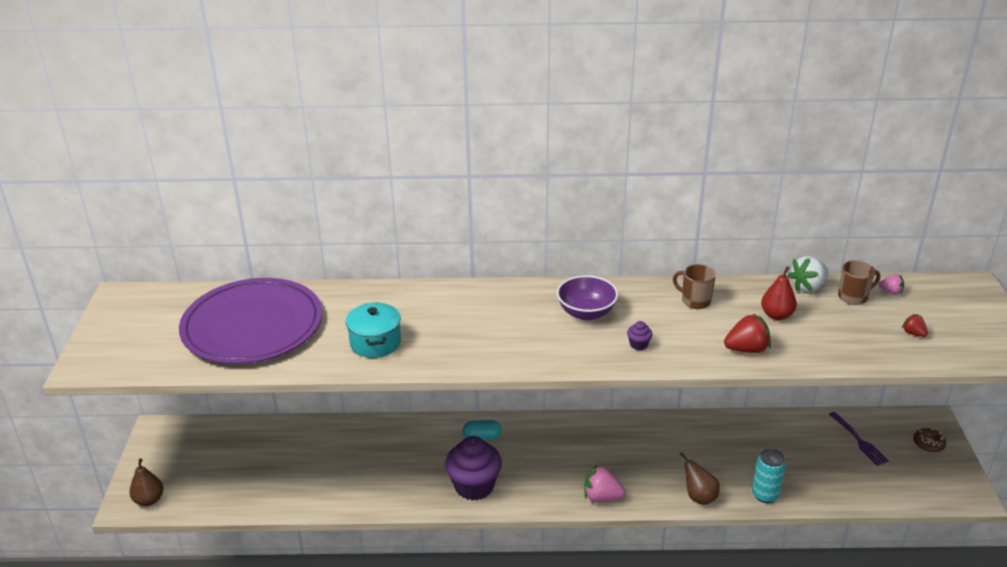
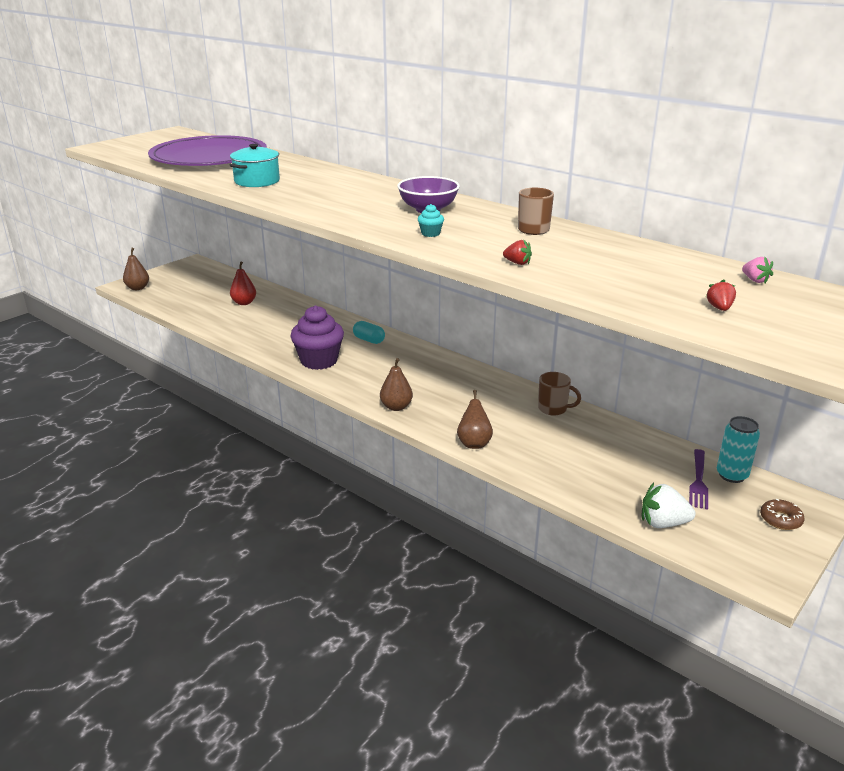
camera: 40 degrees right, 5 degrees down
(602, 497) = (396, 407): pink strawberry -> brown pear
(638, 344) = (430, 233): purple cupcake -> turquoise cupcake
(746, 349) = (517, 263): red strawberry -> red strawberry, size x0.56
(765, 495) = (536, 470): turquoise can -> turquoise can (732, 475)
(776, 315) = (592, 257): red pear -> red pear (244, 303)
(807, 287) = (664, 253): white strawberry -> white strawberry (663, 523)
(853, 297) = (701, 271): brown mug -> brown mug (553, 409)

